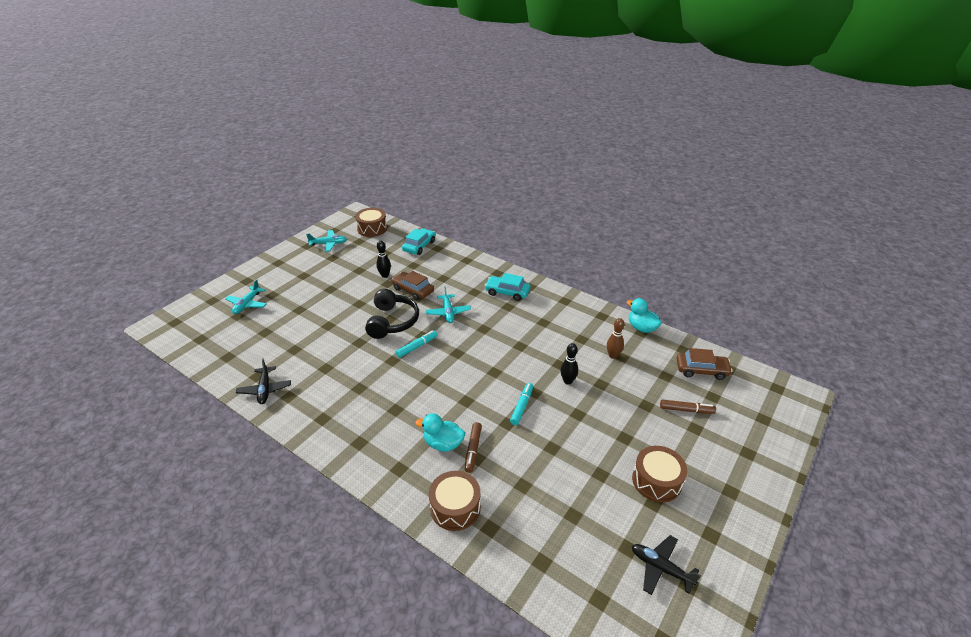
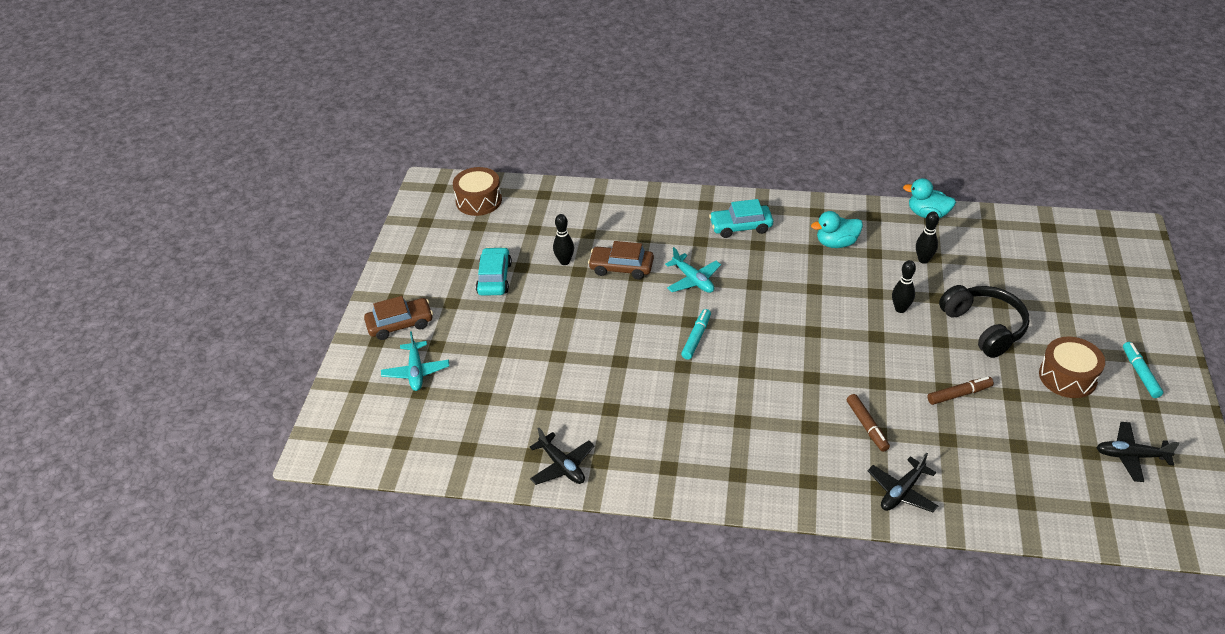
camera: 25 degrees left, 5 degrees up
(328, 244) = (439, 245): turquoise plane -> none
(392, 321) = (635, 318): black headphones -> black headphones (984, 327)
(419, 246) = (570, 203): turquoise car -> turquoise car (494, 278)
(443, 444) = (830, 434): turquoise duck -> turquoise duck (836, 243)
(455, 507) = (902, 492): brown drum -> black plane
(522, 406) = (876, 358): turquoise marker -> turquoise marker (1140, 373)
(613, 356) = (923, 260): brown bowling pin -> black bowling pin
(686, 410) = (1041, 291): brown marker -> brown marker (959, 394)
(701, 370) = (1024, 240): brown car -> brown car (400, 324)

